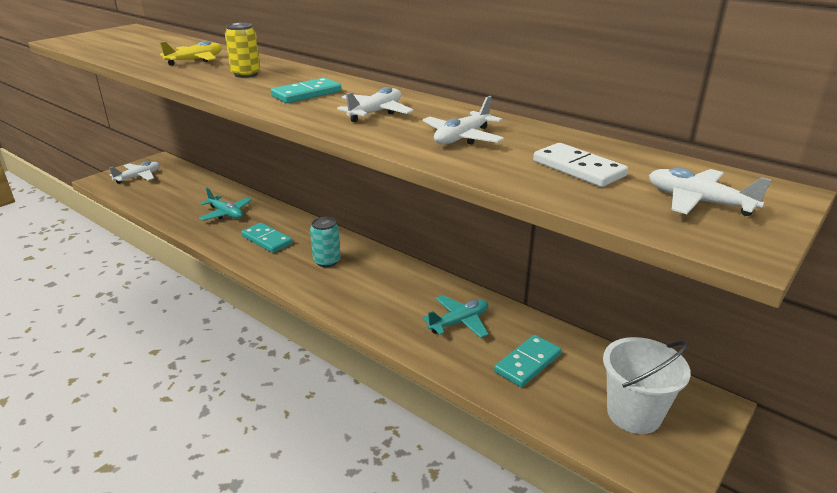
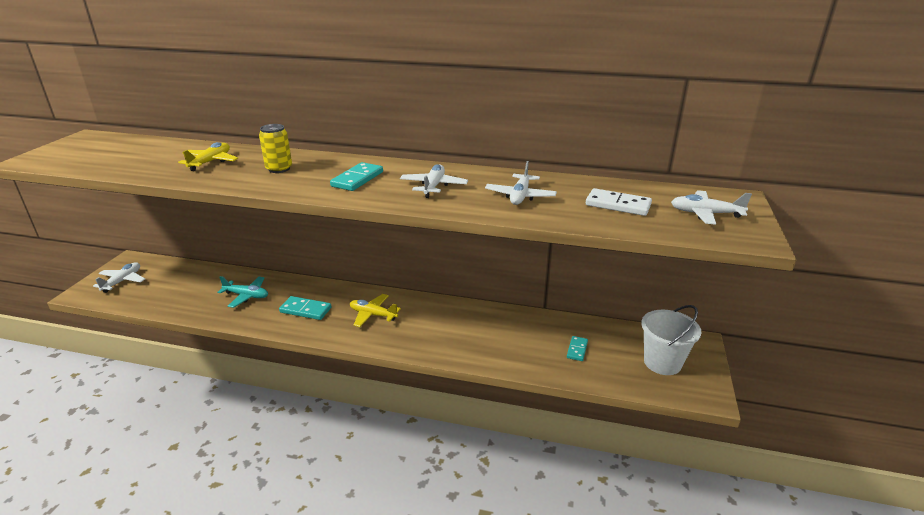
camera: 25 degrees left, 0 degrees up
(327, 261) = (373, 315): turquoise can -> yellow plane
(459, 322) = (511, 334): turquoise plane -> none
(527, 363) = (577, 349): turquoise domino -> turquoise domino, size x0.64

